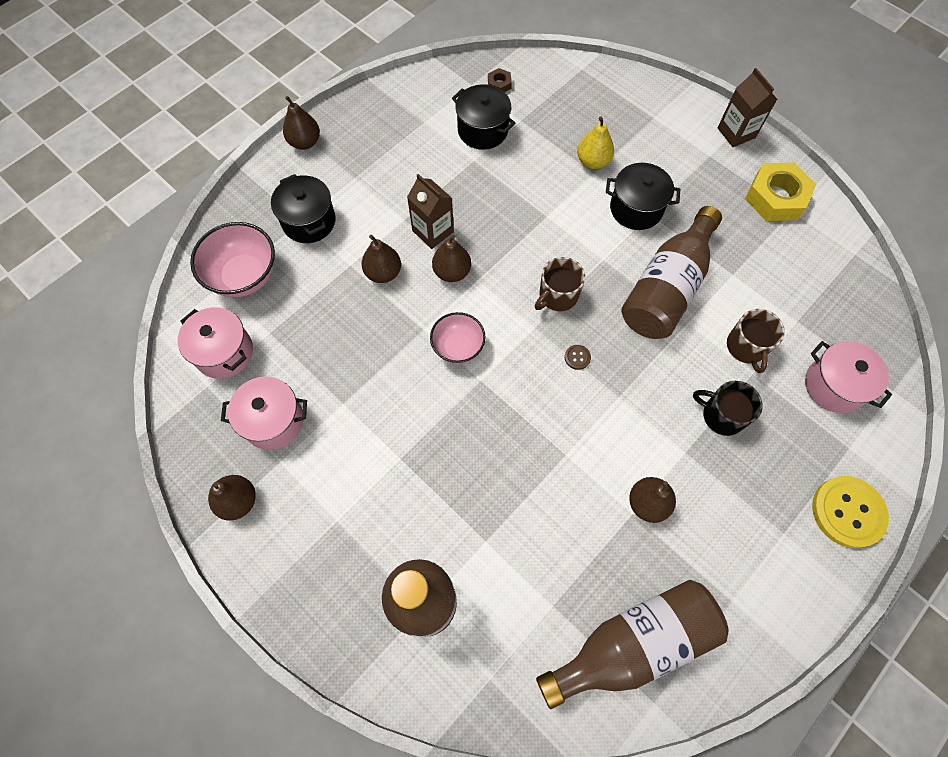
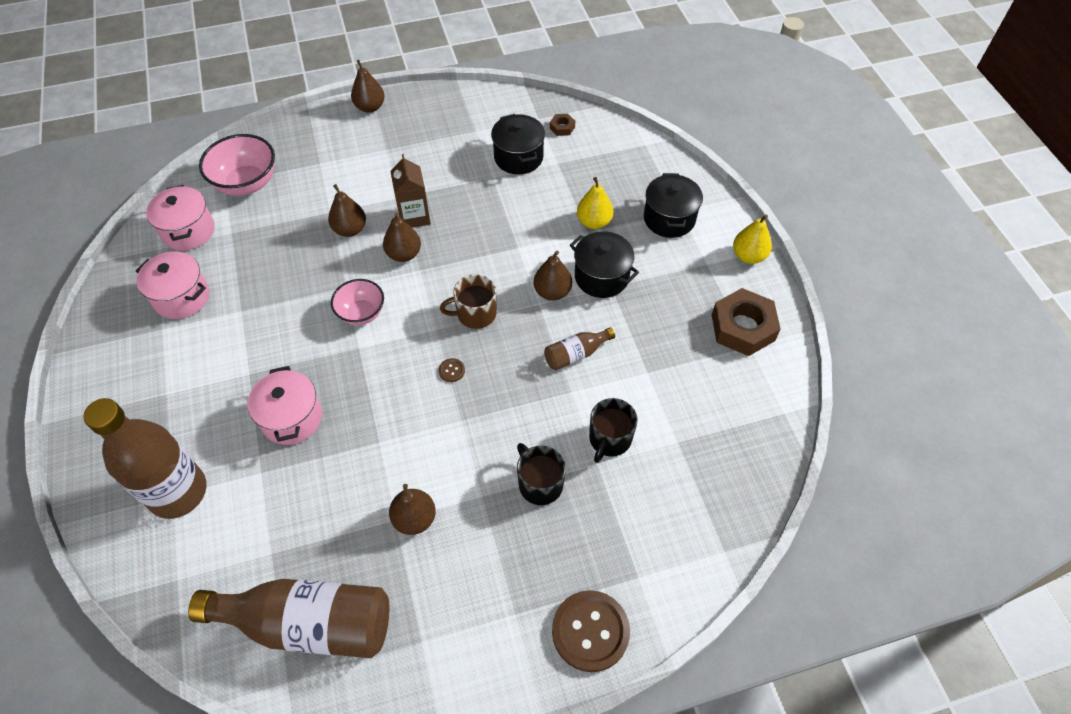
camera: 30 degrees right, 10 degrees down
(238, 501) = (111, 341): brown pear -> brown pear (552, 292)
(309, 221) = (325, 166): black pot -> black pot (669, 219)
(667, 288) = (576, 354): brown bottle -> brown bottle, size x0.47
(736, 133) = (748, 256): brown carton -> yellow pear
(746, 347) = (609, 439): brown mug -> black mug
(776, 197) = (743, 327): yellow nut -> brown nut
(834, 386) = (667, 515): pink pot -> pink pot (292, 418)
(847, 512) = (590, 631): yellow button -> brown button

